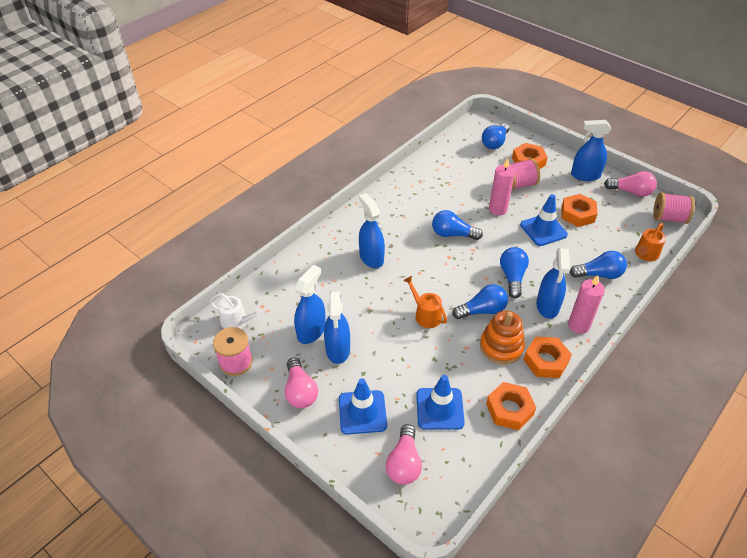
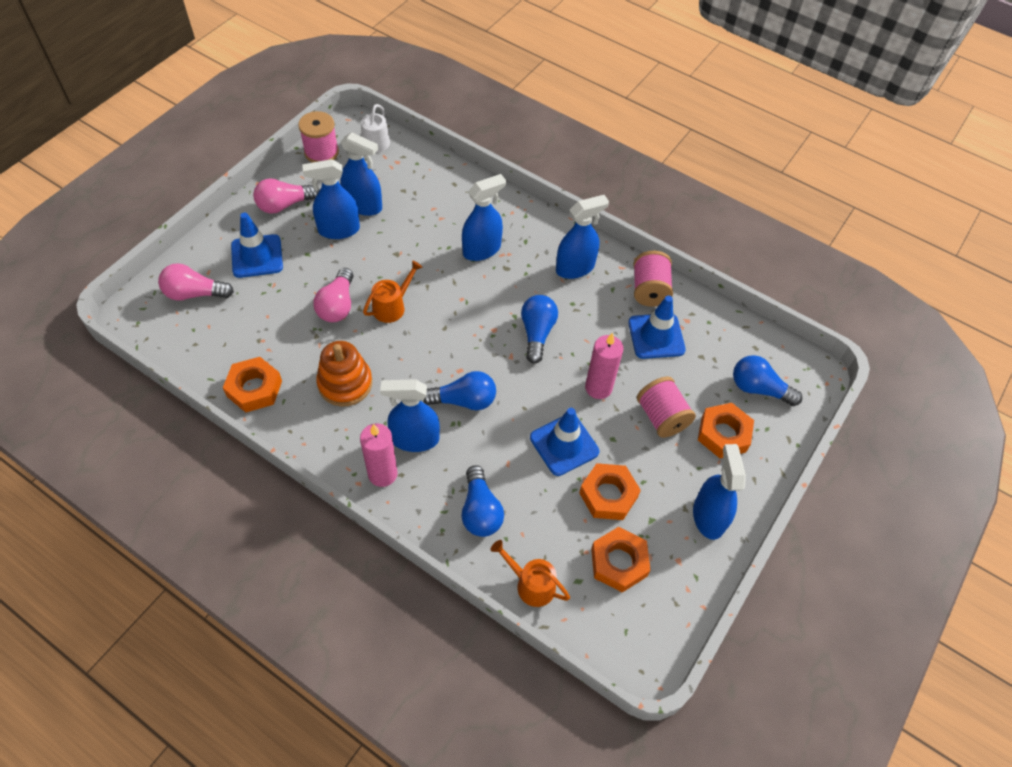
camera: 80 degrees right, 10 degrees up
(394, 209) = (575, 268): none -> blue spray bottle
(439, 409) = (258, 322): blue traffic cone -> blue traffic cone (656, 336)
(482, 310) = (402, 364): blue light bulb -> none
(545, 361) = (323, 430): orange nut -> orange nut (618, 562)
(631, 192) = (682, 585): pink light bulb -> pink light bulb (337, 305)
(668, 218) = (625, 638): pink spool -> pink spool (649, 290)

